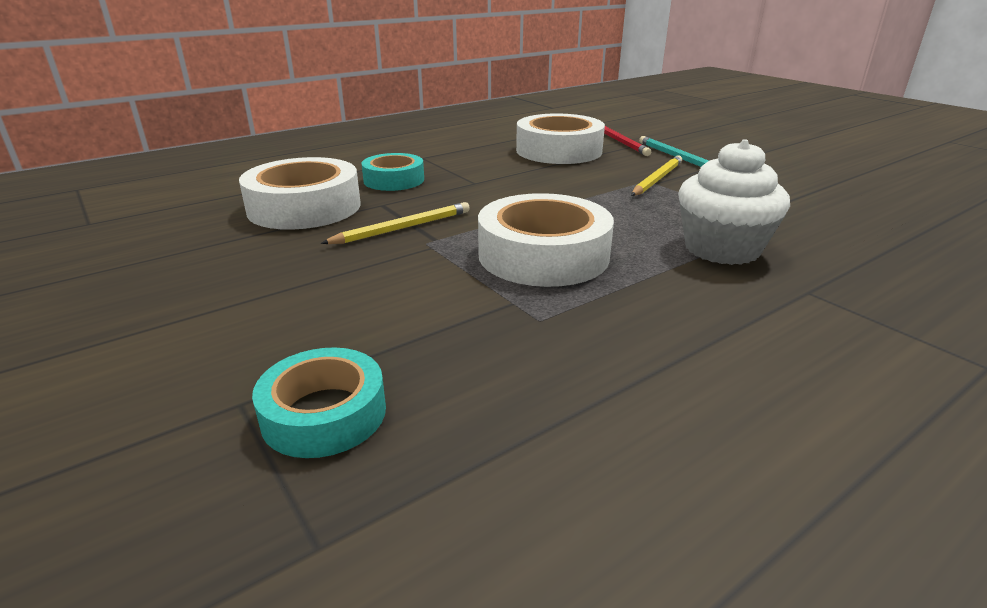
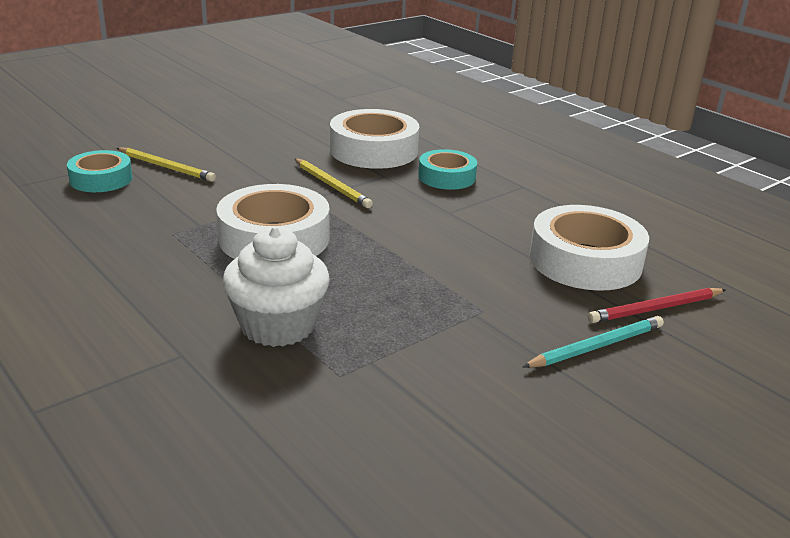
camera: 85 degrees right, 0 degrees up
(657, 179) = (489, 317): yellow pencil -> yellow pencil (166, 167)

